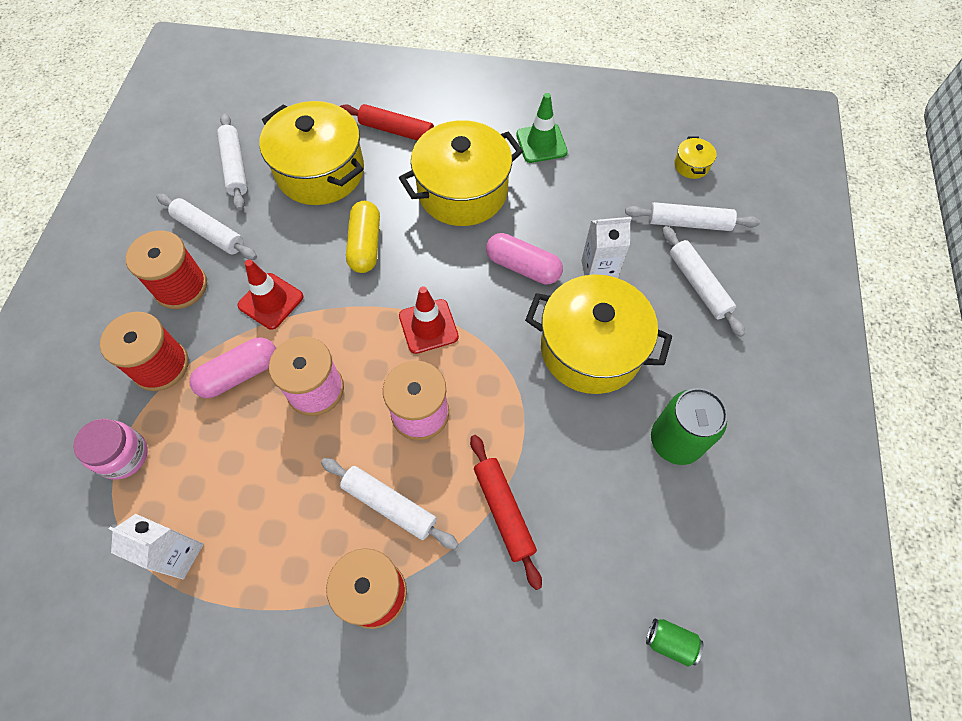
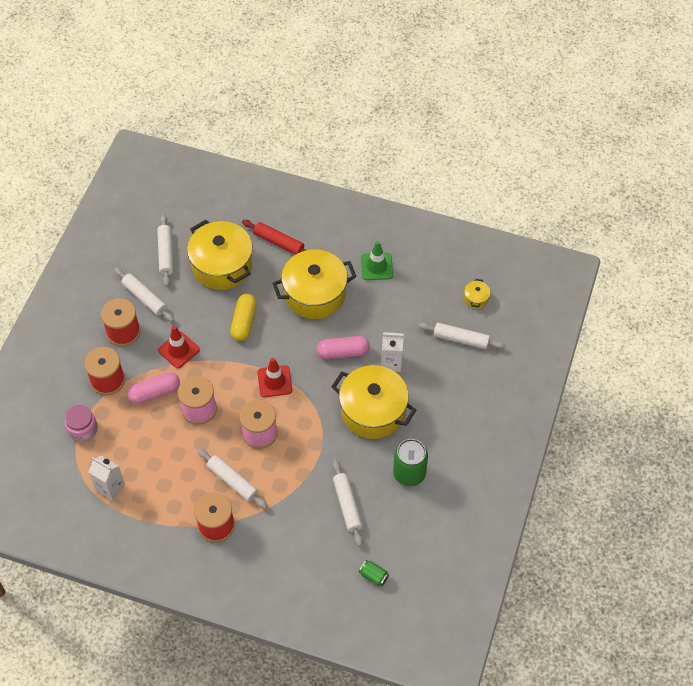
camera: 10 degrees right, 5 degrees down
(504, 511) = (297, 495): red rolling pin -> none
(523, 267) = (343, 352): pink capsule -> pink capsule turned 45 degrees counterclockwise
(698, 285) = (453, 381): white rolling pin -> white rolling pin (347, 505)

